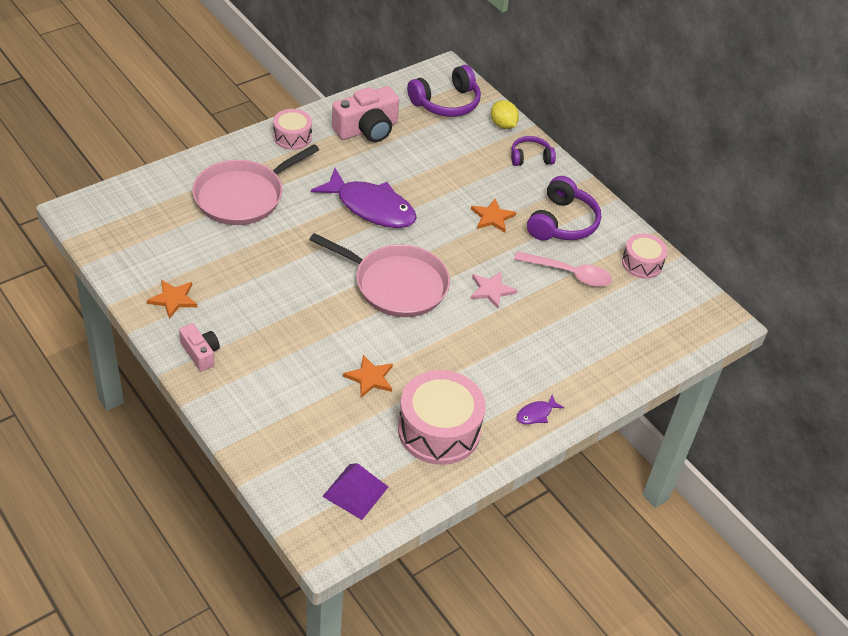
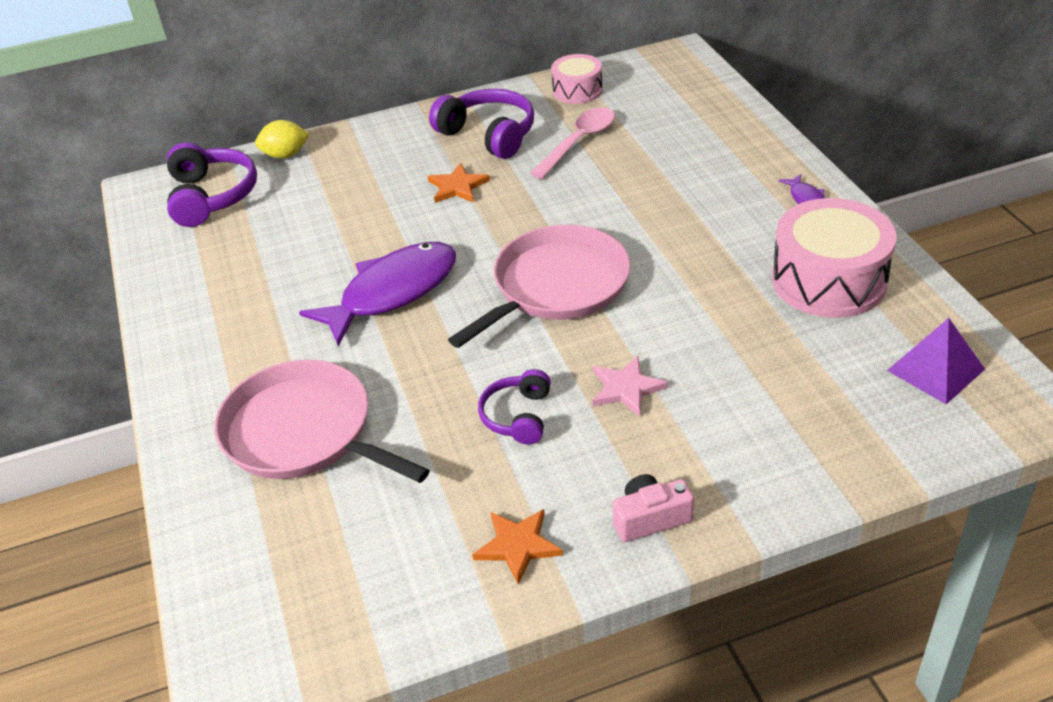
camera: 65 degrees left, 5 degrees down
(243, 196) = (304, 432): pink pan -> pink pan turned 150 degrees clockwise
(292, 137) = (193, 359): pink drum -> none
(367, 129) = (222, 277): pink camera -> none
(370, 378) = (729, 332): orange star -> none
(491, 290) = (590, 205): pink star -> pink star (626, 388)
(530, 158) = (360, 142): purple headphones -> purple headphones (518, 416)

